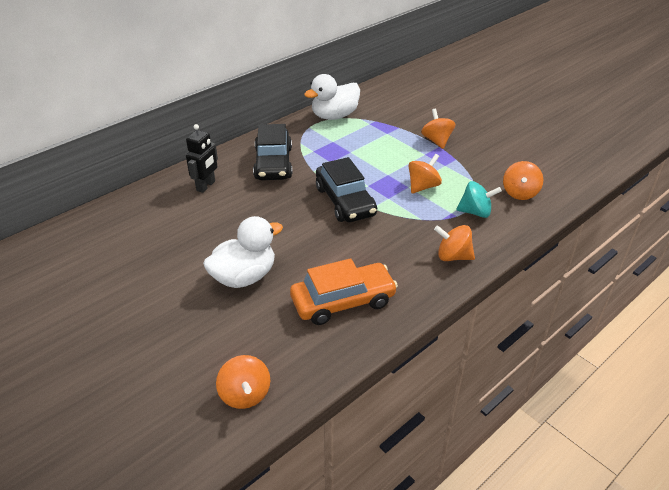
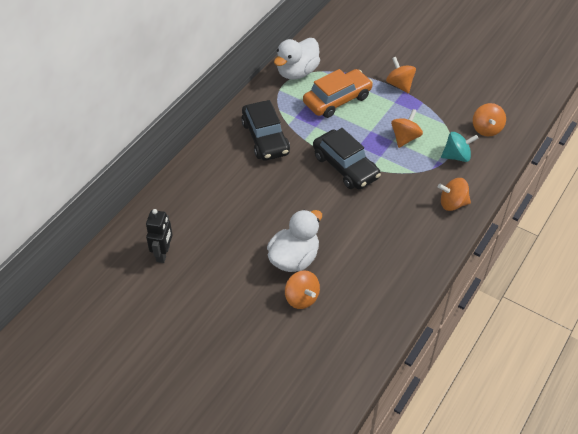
camera: 15 degrees left, 10 degrees up
(206, 186) = (216, 175): black robot -> black robot (163, 254)
(245, 394) = (342, 357): orange spinning top -> orange spinning top (301, 298)
(343, 301) = (382, 263): orange car -> orange car (337, 100)

